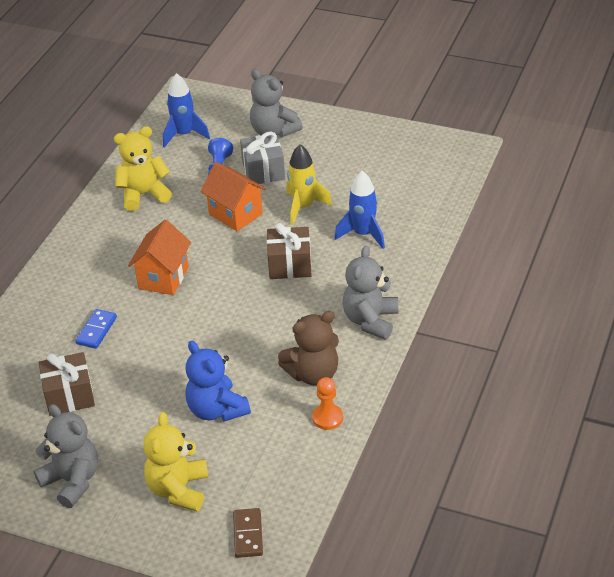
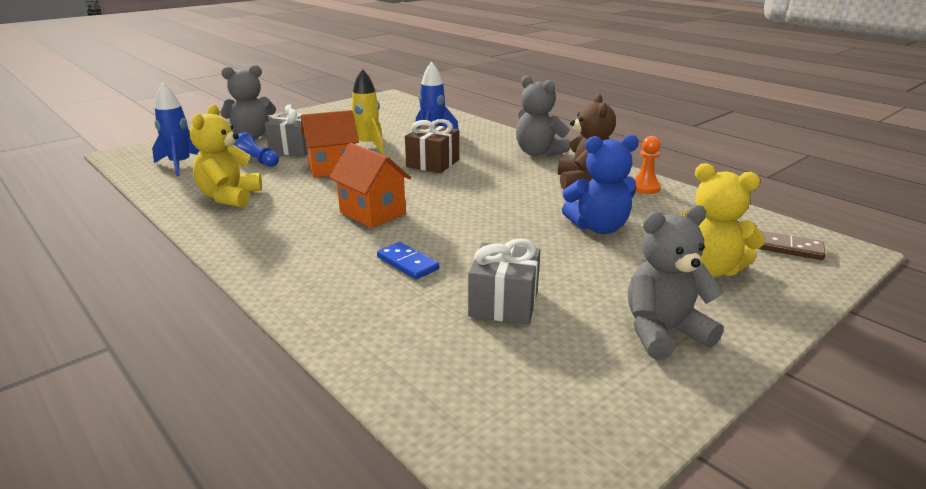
camera: 65 degrees left, 15 degrees down
(69, 395) = (503, 303): brown gift -> grey gift

